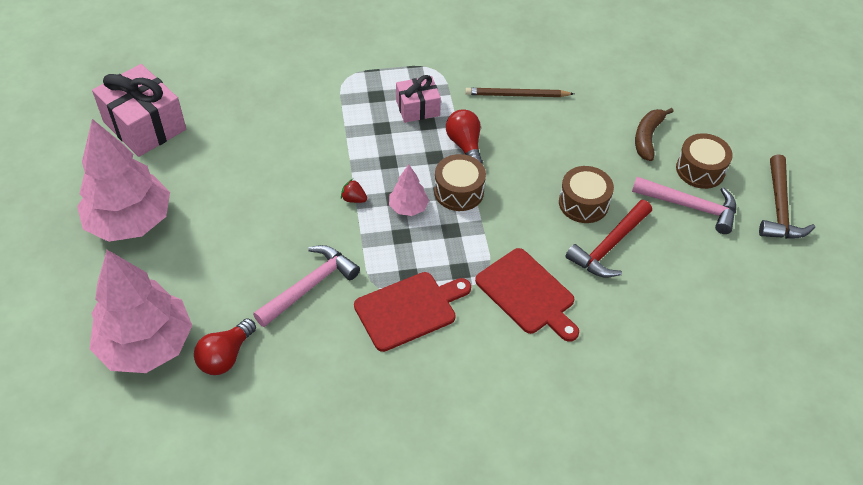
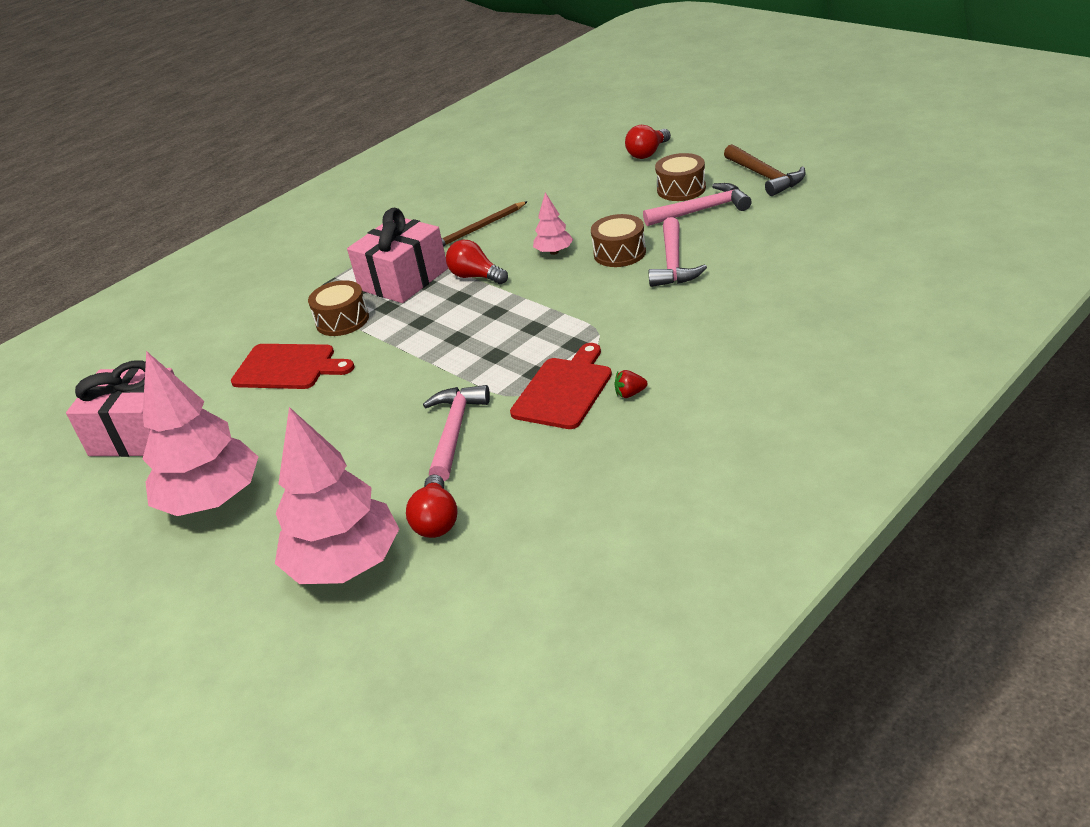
camera: 30 degrees left, 15 degrees down
(353, 199) = (420, 359): red strawberry -> red strawberry (630, 394)
(408, 208) = (477, 336): pink tree -> pink tree (554, 252)
(418, 108) = (403, 279): pink gift -> pink gift, size x1.71
(459, 191) = (508, 303): brown drum -> brown drum (342, 320)
(527, 294) = (648, 324): red cutting board -> red cutting board (288, 367)
(609, 246) = (673, 263): red hammer -> pink hammer
(647, 137) = (618, 194): brown banana -> none
(718, 108) = (648, 153): none -> red light bulb

